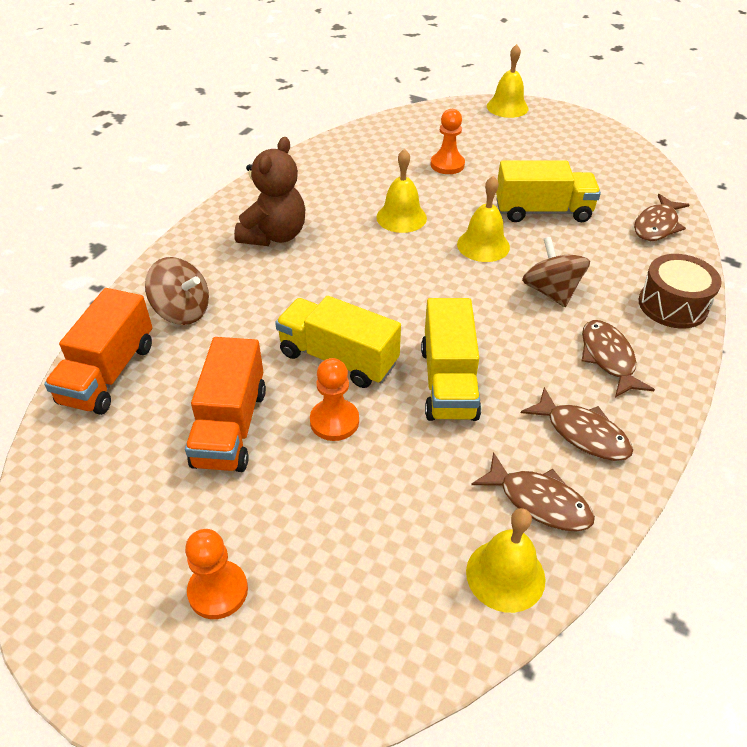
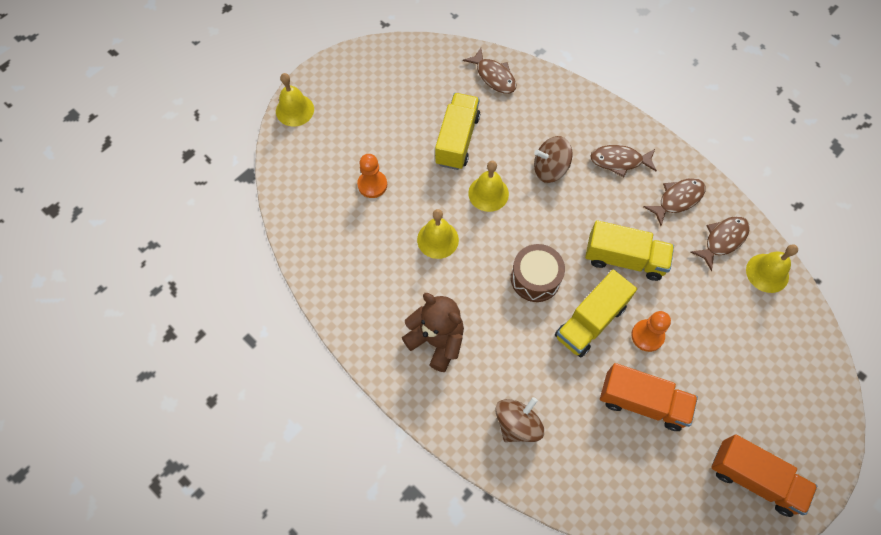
camera: 75 degrees left, 20 degrees up
(108, 373) = (577, 484): orange truck -> orange truck (754, 479)
(218, 591) = (764, 424): orange pawn -> none
(672, 305) = (578, 105): brown drum -> brown drum (535, 278)

